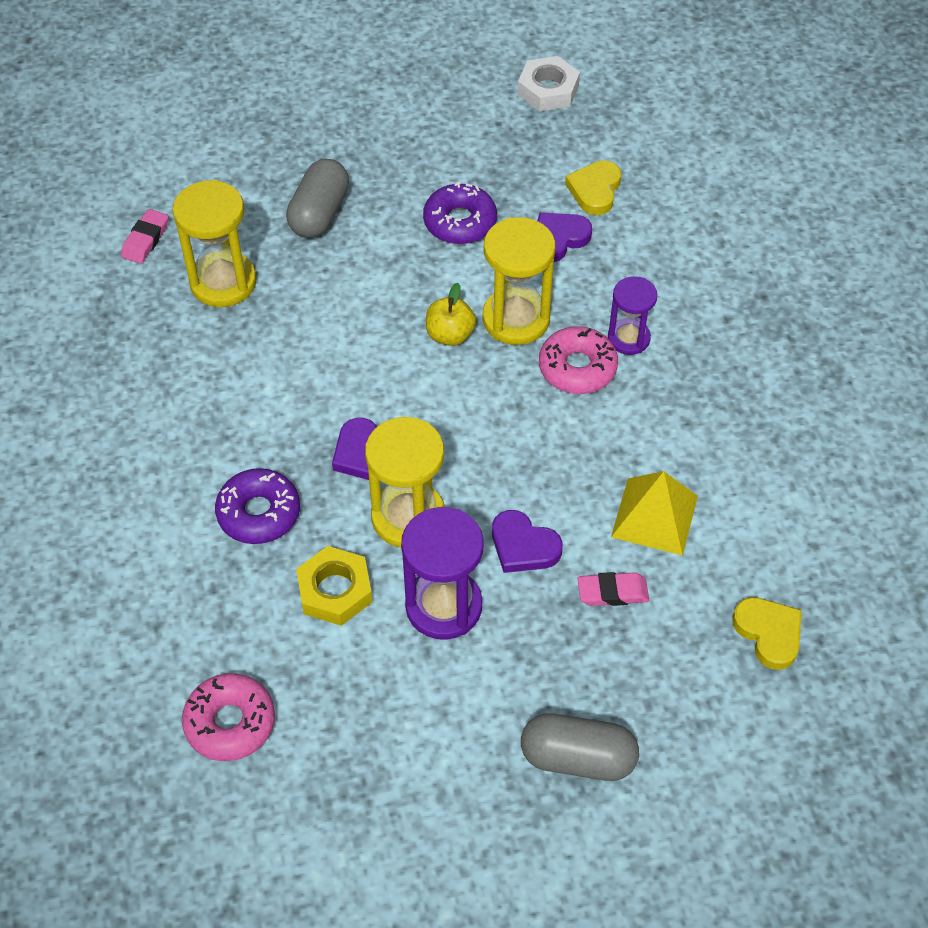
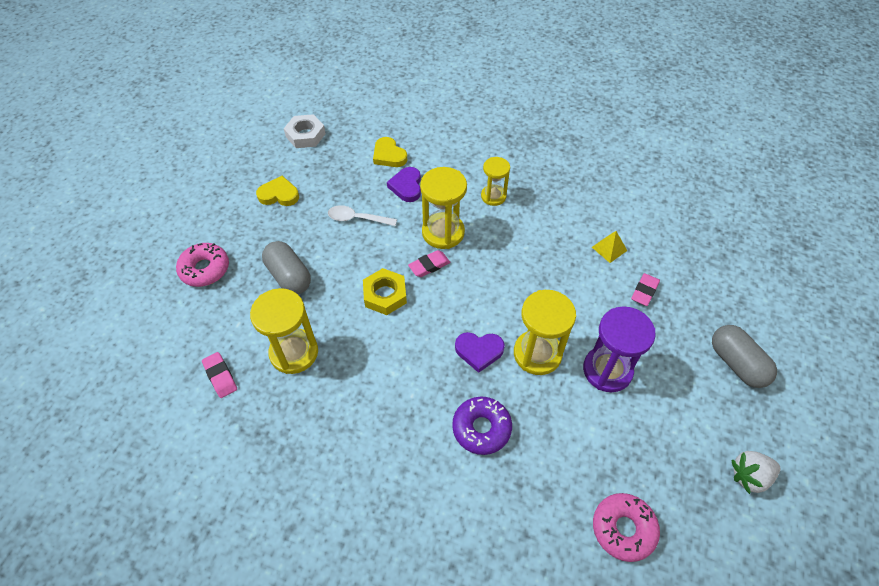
camera: 55 degrees left, 0 degrees up
(335, 590) = (563, 418): yellow nut -> yellow nut (385, 295)
(403, 839) = (749, 476): none -> white strawberry
(450, 335) = (429, 266): yellow apple -> pink eraser
(460, 222) = (357, 219): purple donut -> white spoon
(523, 546) = (591, 312): purple heart -> none
(577, 368) = (495, 226): pink donut -> pink donut (205, 269)
(577, 758) = (736, 363): grey capsule -> grey capsule turned 75 degrees counterclockwise
(628, 338) = (493, 196): purple hourglass -> yellow hourglass
(654, 516) = (609, 248): yellow pyramid -> yellow pyramid, size x0.59
(769, 633) = (704, 245): yellow heart -> yellow heart (279, 195)

